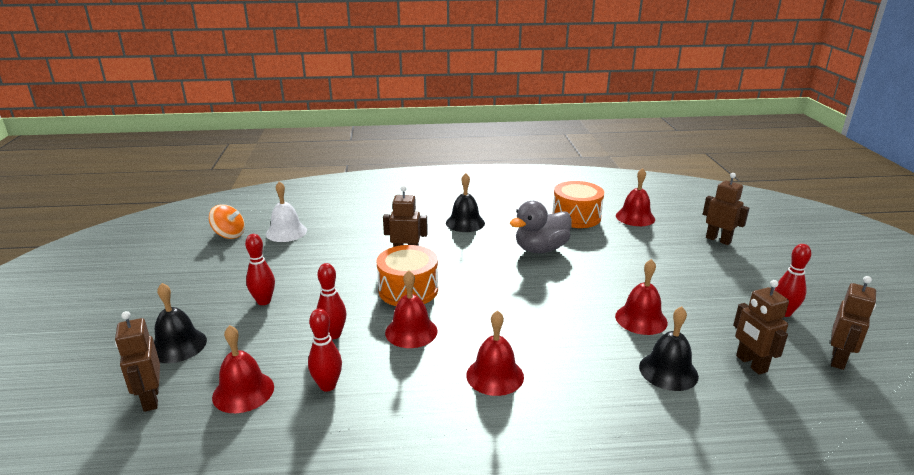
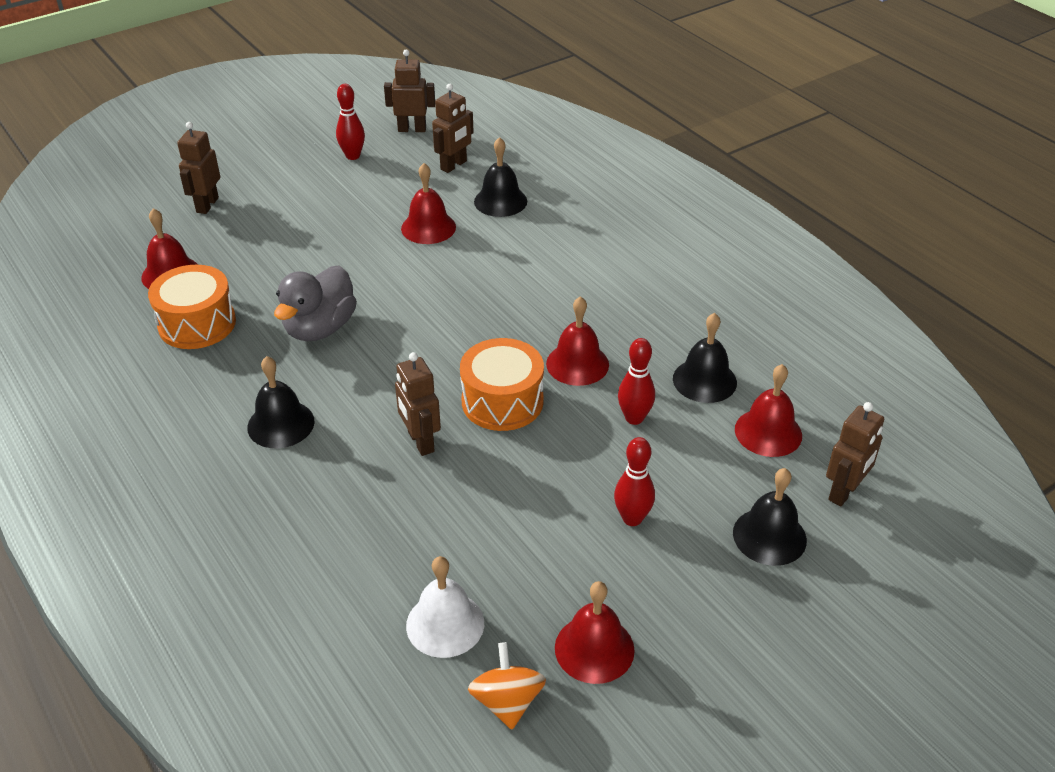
camera: 120 degrees left, 15 degrees up
(327, 386) = (704, 380): red bowling pin -> black bell
(495, 375) = (592, 287): red bell -> red bell (594, 649)
(541, 249) = (320, 328): grey duck -> grey duck turned 90 degrees clockwise

